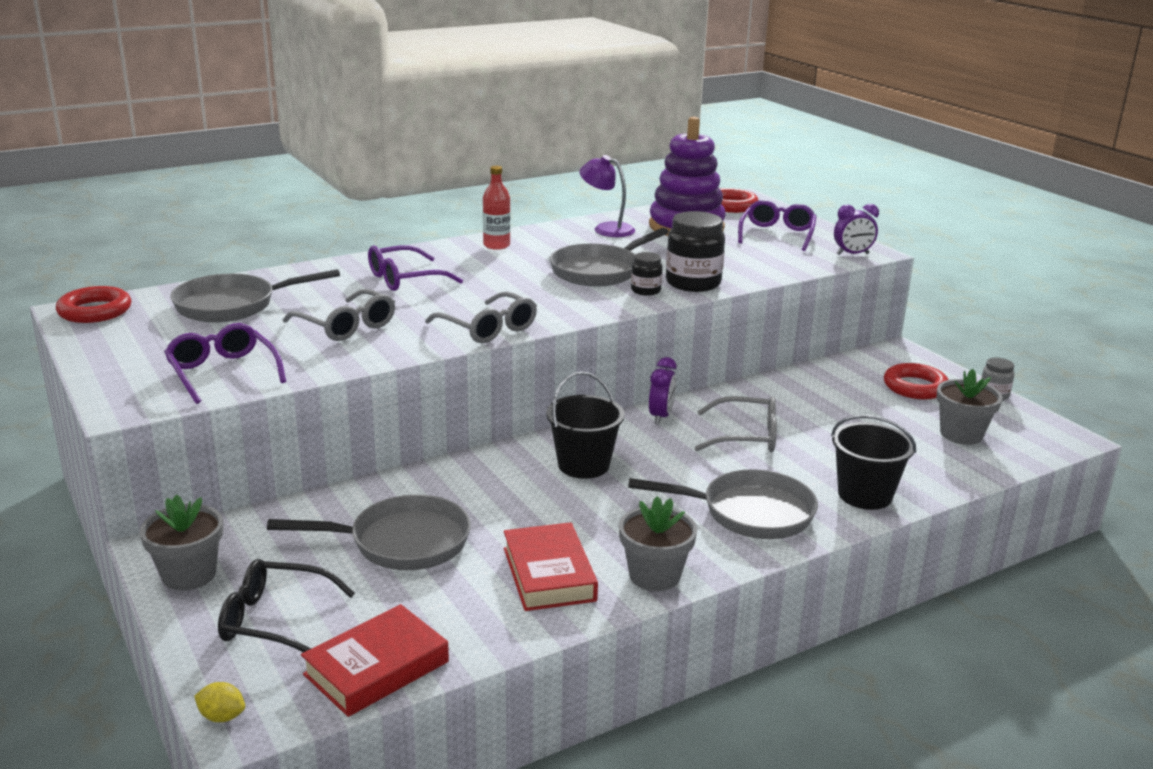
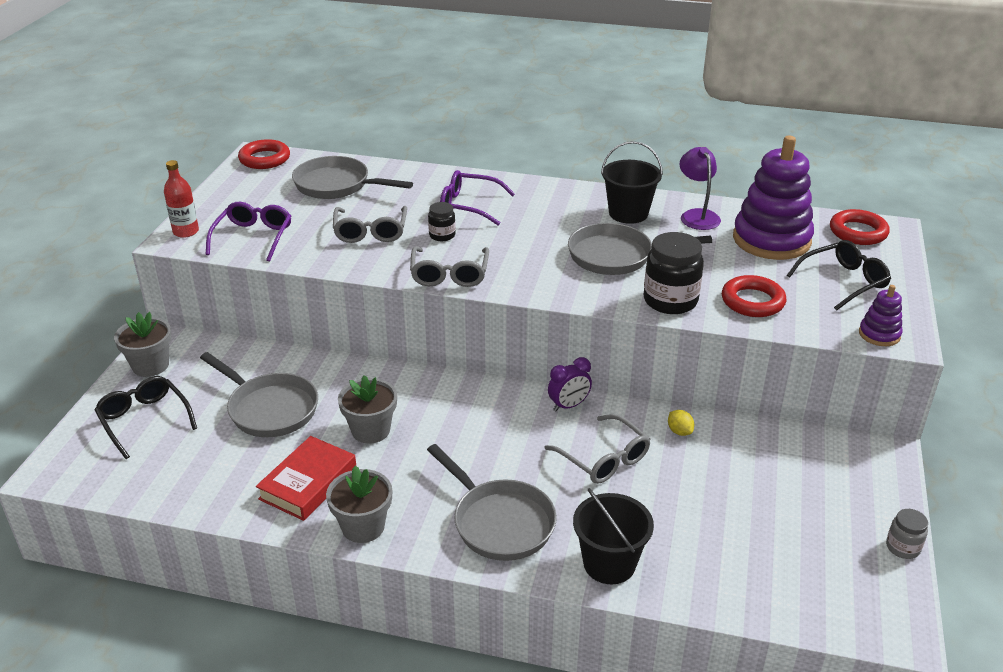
camera: 45 degrees right, 10 degrees up
(222, 717) = (48, 462): yellow lemon -> yellow lemon (679, 431)
(376, 668) = (142, 483): red book -> none
(496, 245) = (582, 199): red bottle -> red bottle (186, 232)
(583, 465) = (453, 415): black bucket -> black bucket (628, 213)
(645, 291) = (618, 291): black jar -> black jar (442, 235)
(777, 234) = (843, 282): purple glasses -> black glasses
(852, 254) = (879, 334): purple clock -> purple stacking toy
(915, 387) = (834, 496): red ring -> red ring (752, 301)
(961, 434) = (794, 565): grey flower pot -> grey flower pot (371, 430)

